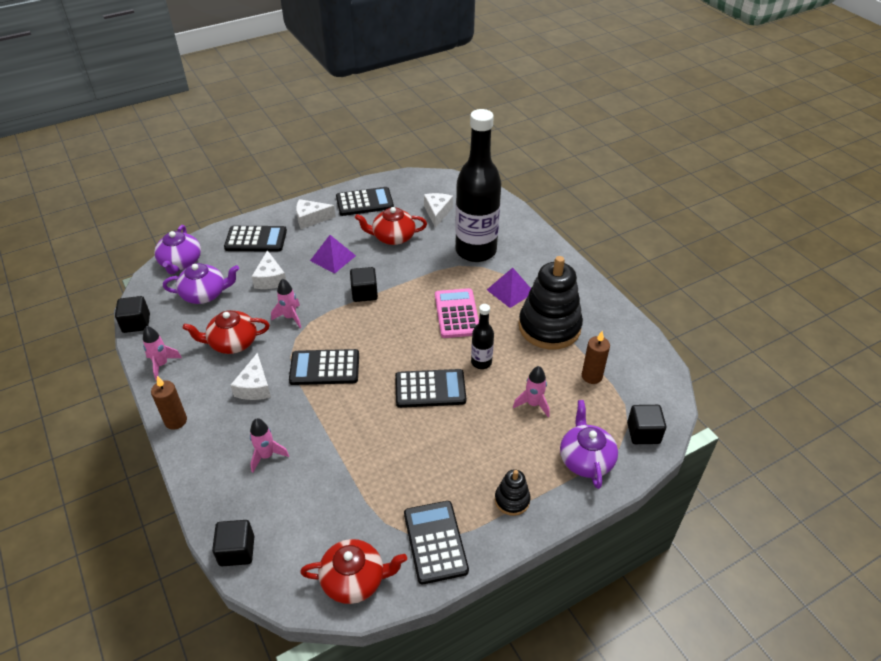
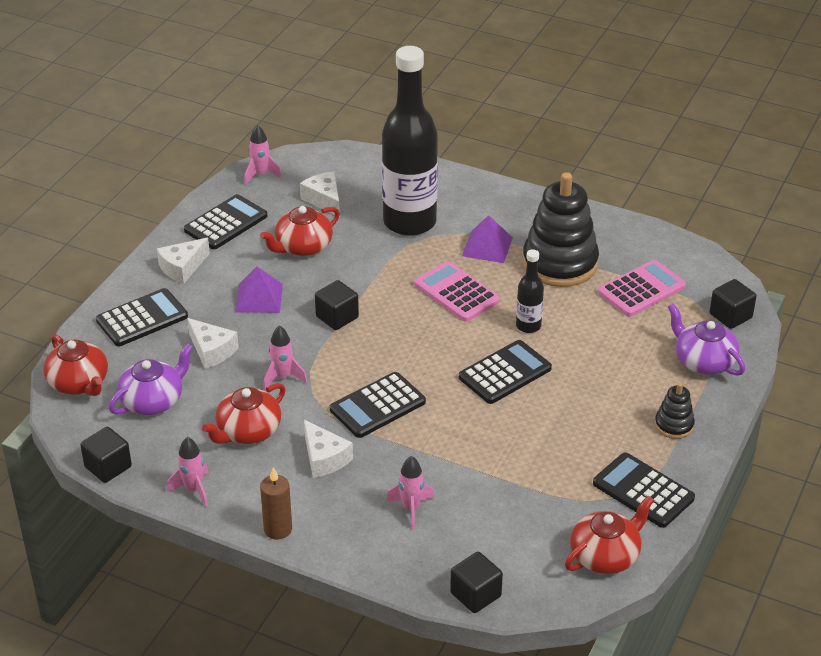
camera: 35 degrees left, 5 degrees down
(181, 262) = (79, 383): purple teapot -> red teapot
(533, 404) = (613, 339): pink rocket -> pink rocket (261, 175)
(591, 376) = (642, 289): brown candle -> pink calculator

